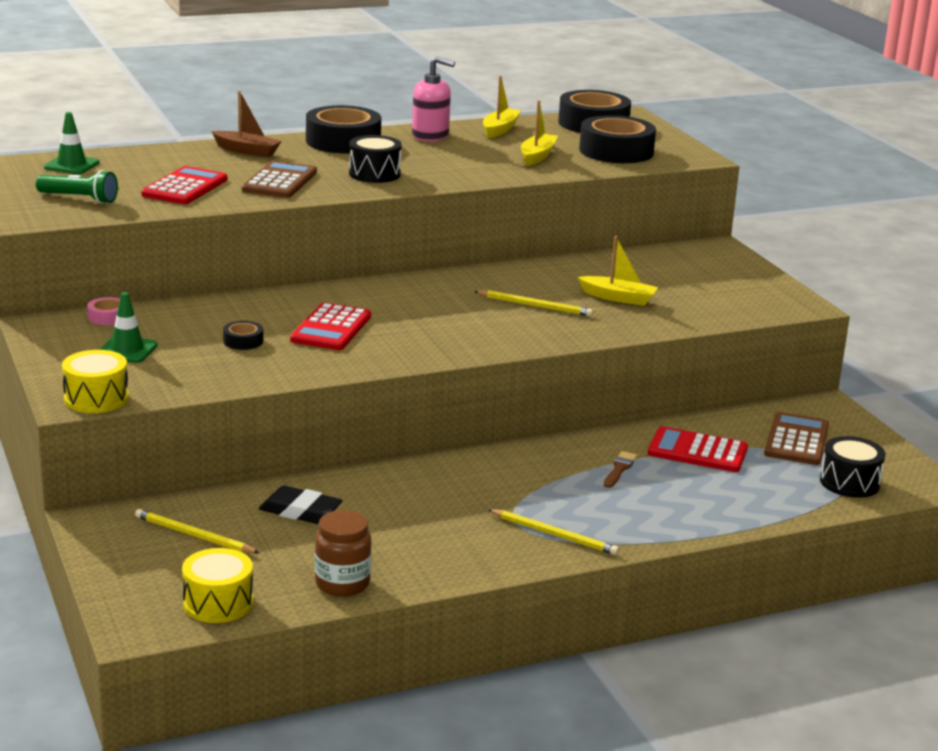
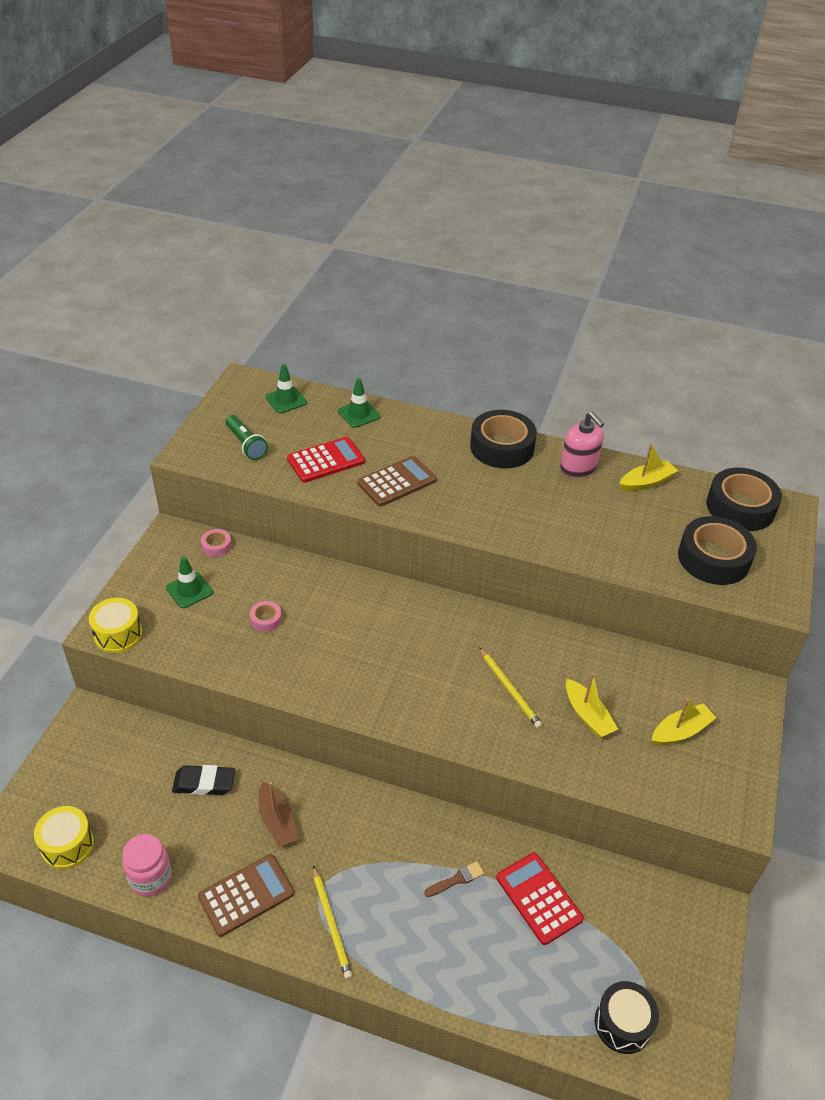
camera: 40 degrees right, 20 degrees up
(167, 155) = (359, 414): none -> green traffic cone
(194, 535) = (123, 766): yellow pencil -> none
(243, 341) = (266, 619): black tape -> pink tape
(247, 151) = (418, 431): brown boat -> brown boat (277, 821)
(300, 511) = (204, 783): black eraser -> black eraser turned 60 degrees counterclockwise
(331, 328) = (336, 636): red calculator -> none
(342, 584) = (151, 878): brown jar -> pink jar
(374, 174) = (476, 503): black drum -> none
(537, 156) = (634, 535): yellow boat -> yellow boat (680, 731)
(797, 440) = (636, 938): brown calculator -> brown calculator (246, 895)

